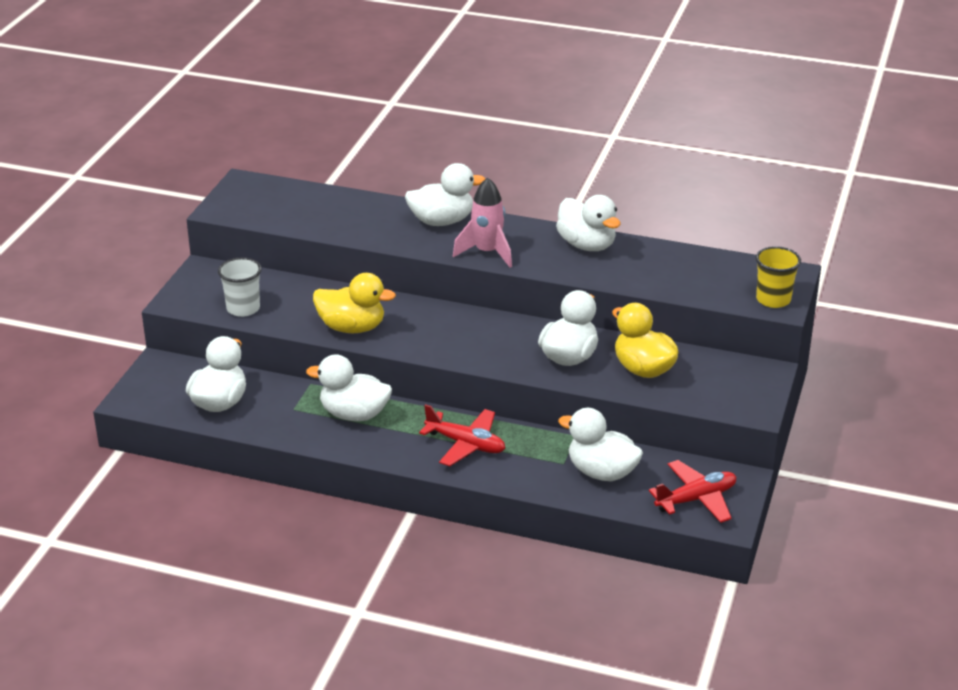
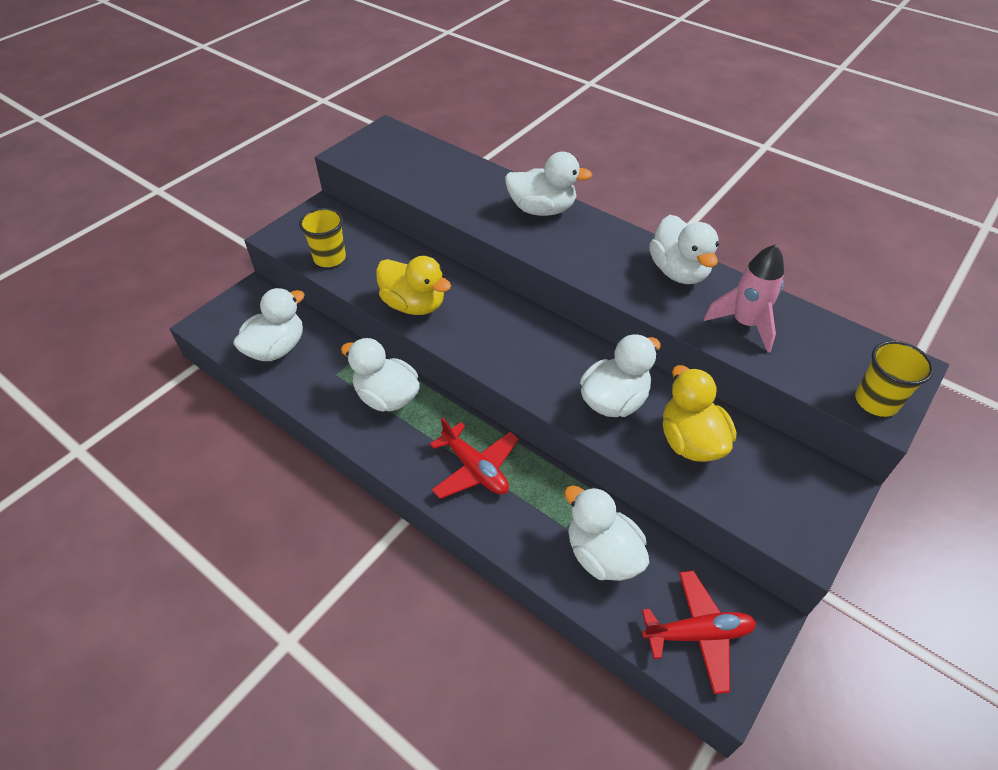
camera: 20 degrees right, 15 degrees up
(243, 308) = (329, 258): white cup -> yellow cup
(487, 253) = (569, 257): pink rocket -> pink rocket (745, 324)

